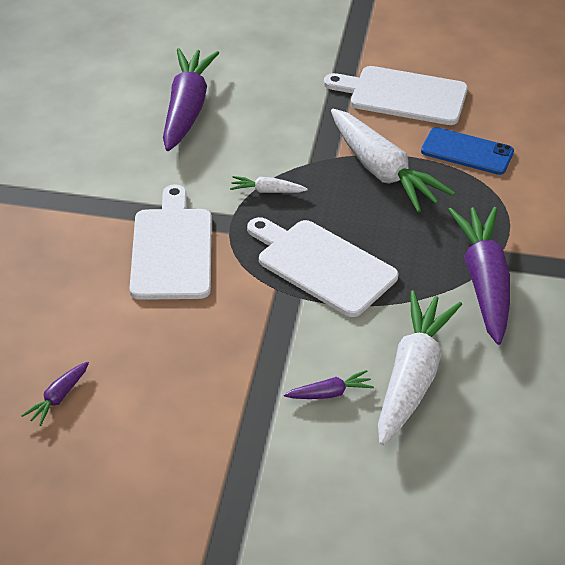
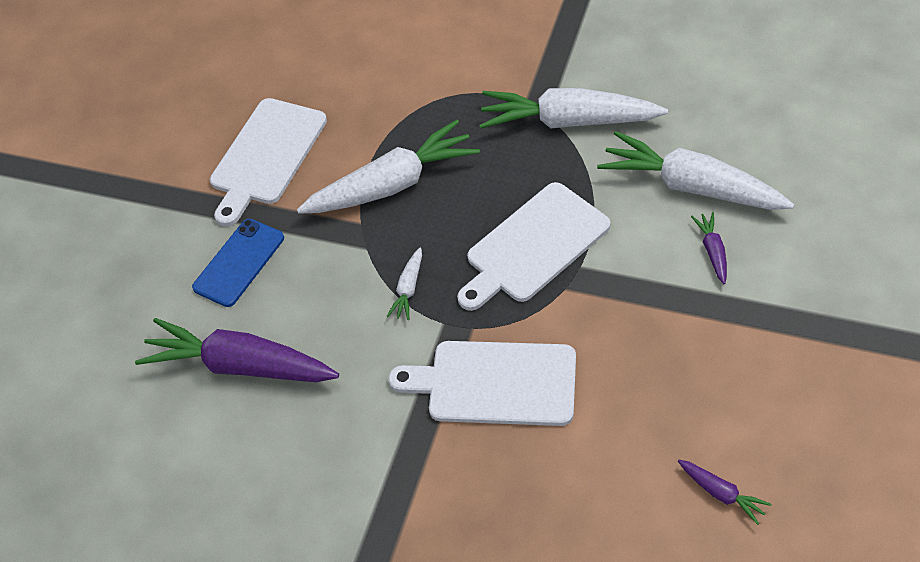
camera: 75 degrees left, 10 degrees up
(467, 152) = (373, 112): blue phone -> blue phone (239, 263)
(484, 282) = (568, 121): purple carrot -> white carrot

